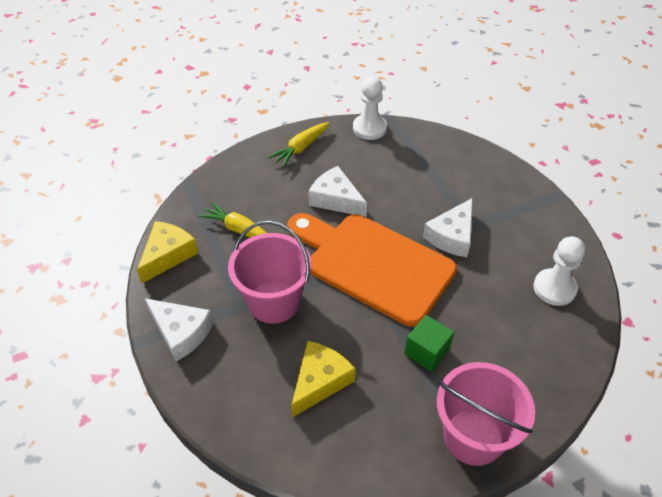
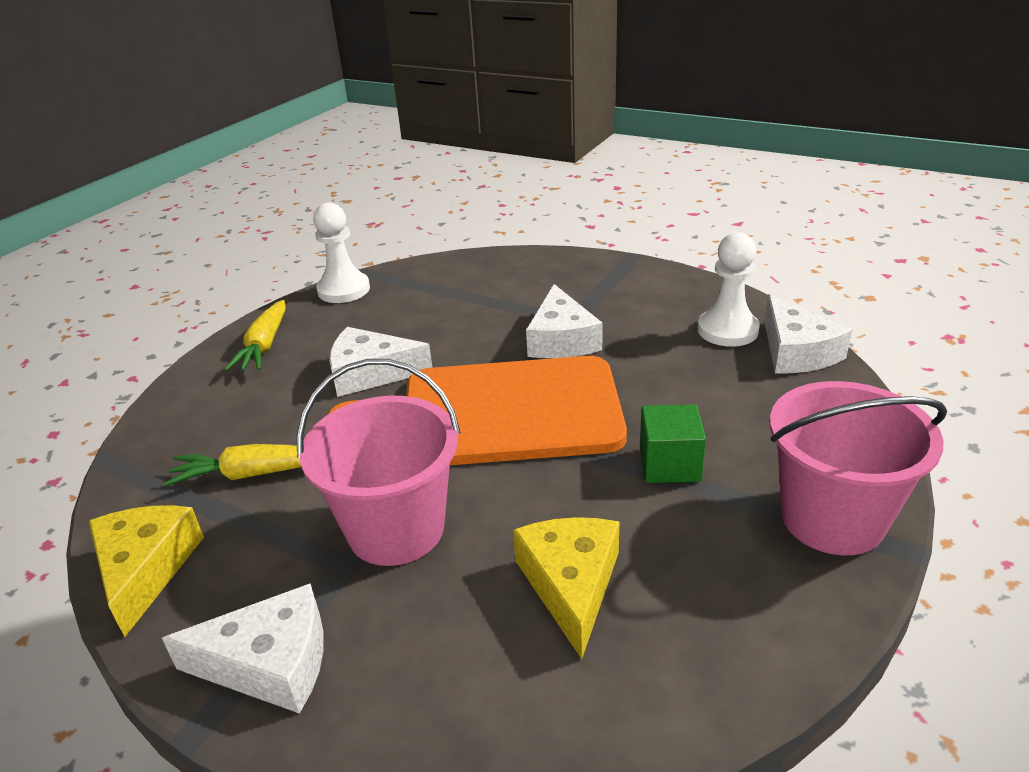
camera: 35 degrees left, 15 degrees down
(578, 329) = (796, 351): none -> white cheese

